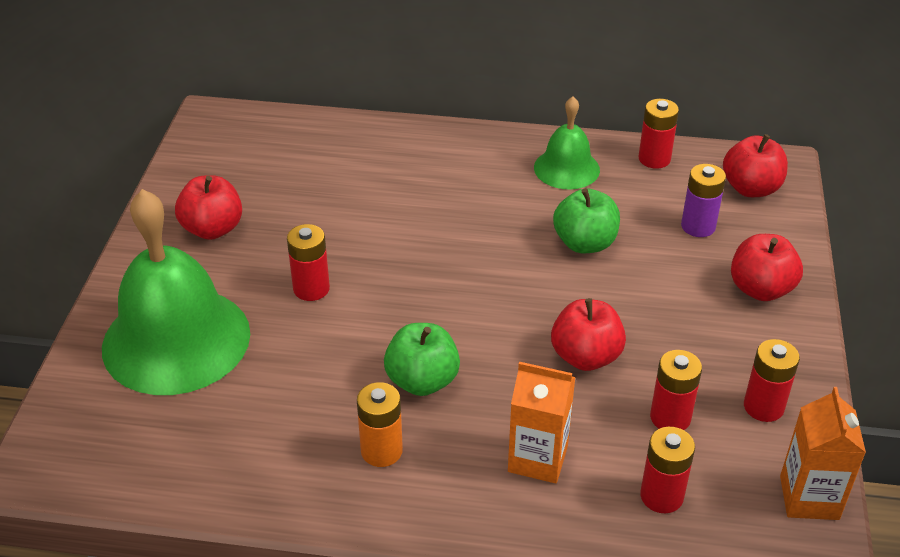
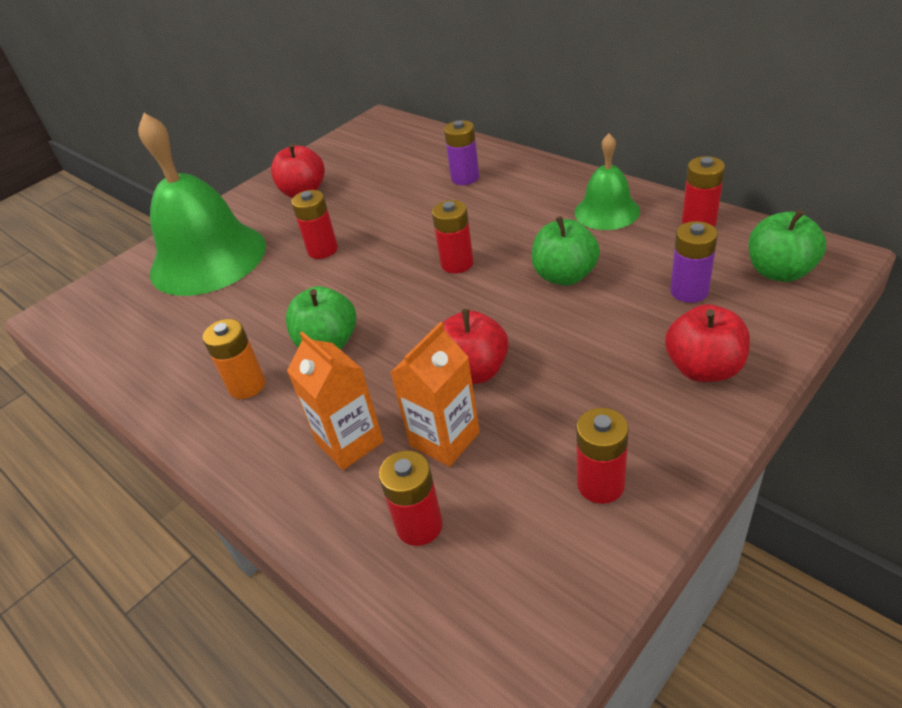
camera: 40 degrees right, 0 degrees up
(391, 166) = (465, 178): none -> purple battery
(670, 417) = (497, 455): red battery -> red battery (457, 263)
(751, 188) = (779, 271): red apple -> green apple
(809, 497) = (564, 601): orange carton -> orange carton (444, 439)

